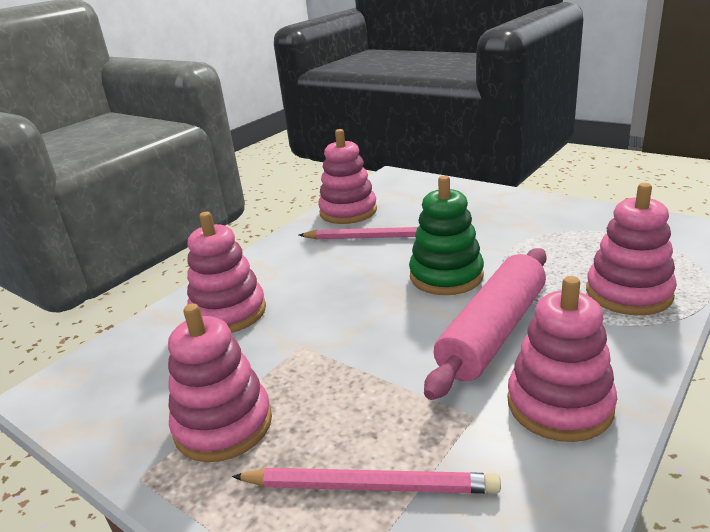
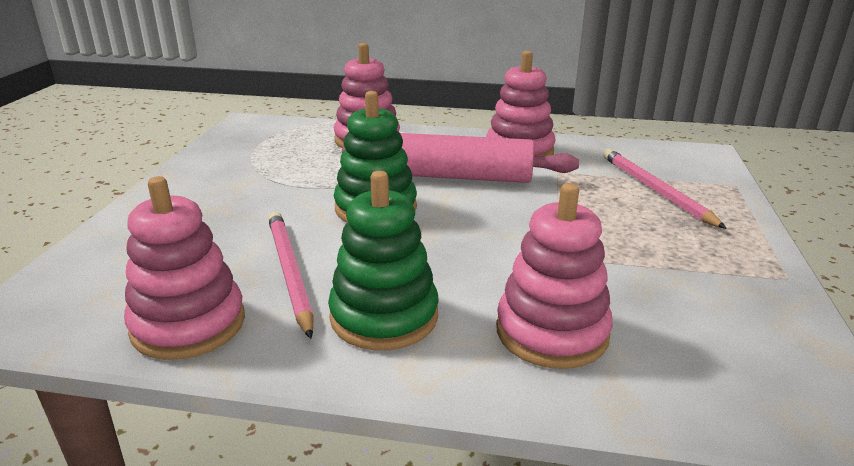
camera: 120 degrees left, 0 degrees up
(223, 425) = (693, 260): pink stacking toy -> none
(302, 261) = (384, 316): none -> green stacking toy

